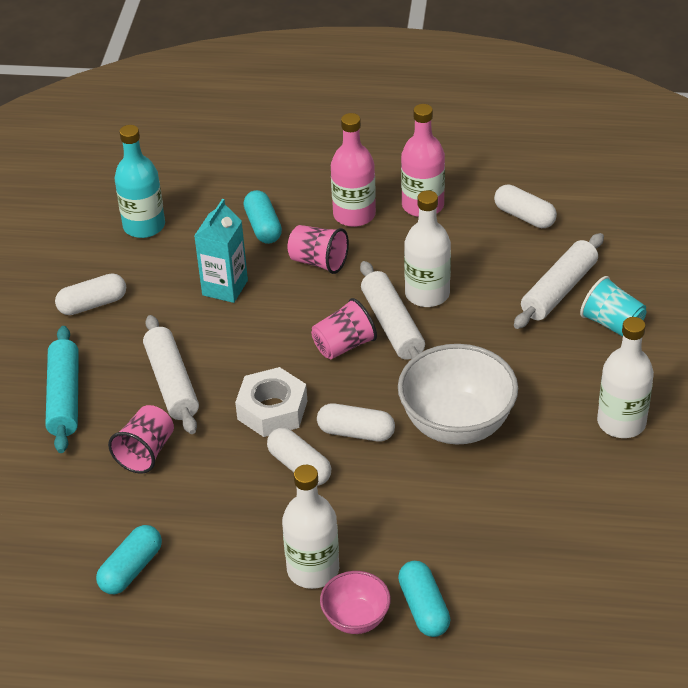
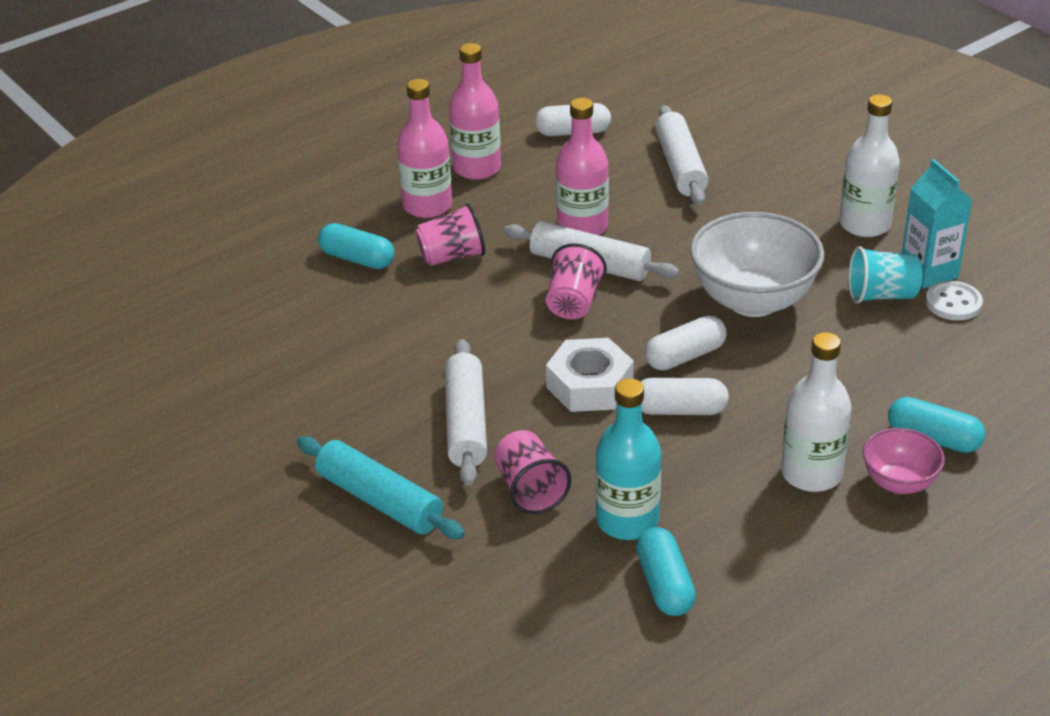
camera: 45 degrees left, 5 degrees down
(92, 304) = (285, 411): white capsule -> none
(144, 226) = (236, 322): turquoise bottle -> turquoise bottle (627, 520)
(172, 383) = (466, 423): white rolling pin -> white rolling pin turned 60 degrees clockwise
(225, 288) = (396, 323): turquoise carton -> turquoise carton (928, 272)
(427, 294) = (582, 227): white bottle -> pink bottle
(591, 526) = (953, 303): none -> white button
(612, 324) = (754, 166): turquoise cup -> turquoise cup (881, 295)

